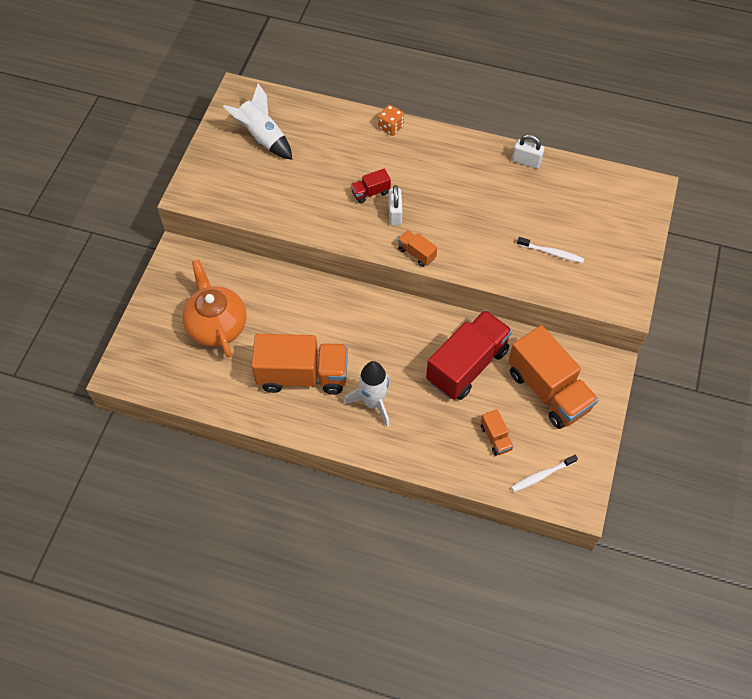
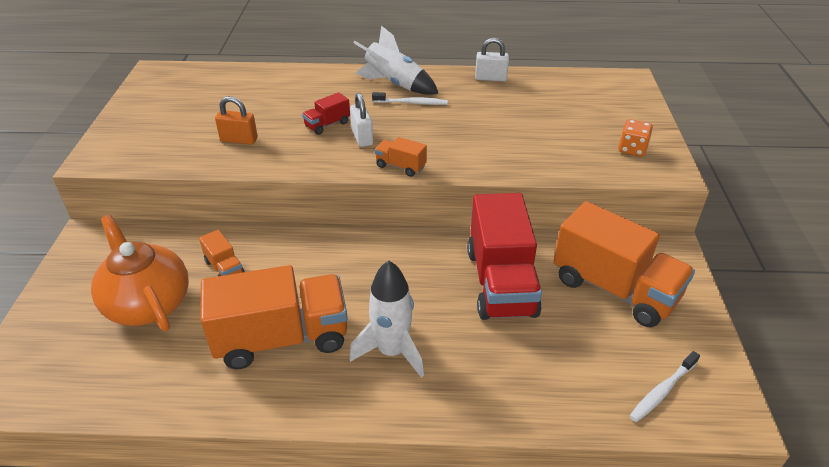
camera: 15 degrees left, 20 degrees down
(262, 137) = (187, 100): white rocket -> white rocket (394, 84)
(298, 196) = (239, 140): none -> orange padlock
(390, 127) = (334, 74): orange dice -> orange dice (632, 149)
(467, 365) = (501, 282): red truck -> red truck turned 150 degrees clockwise
(495, 438) = (576, 358): orange truck -> orange truck (224, 268)
(551, 253) = (557, 141): white toothbrush -> white toothbrush (412, 103)

